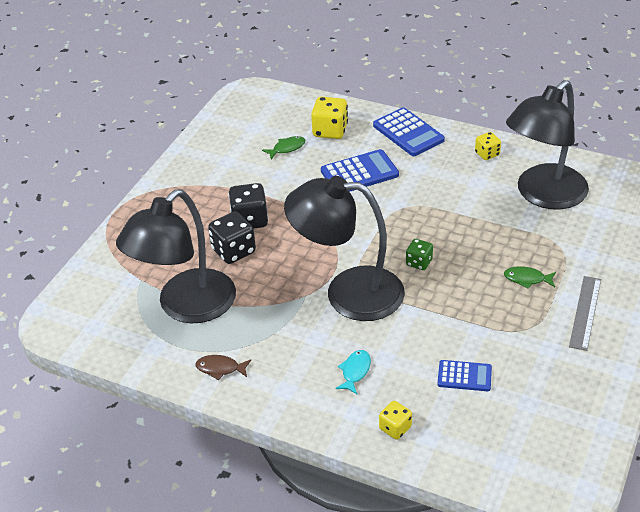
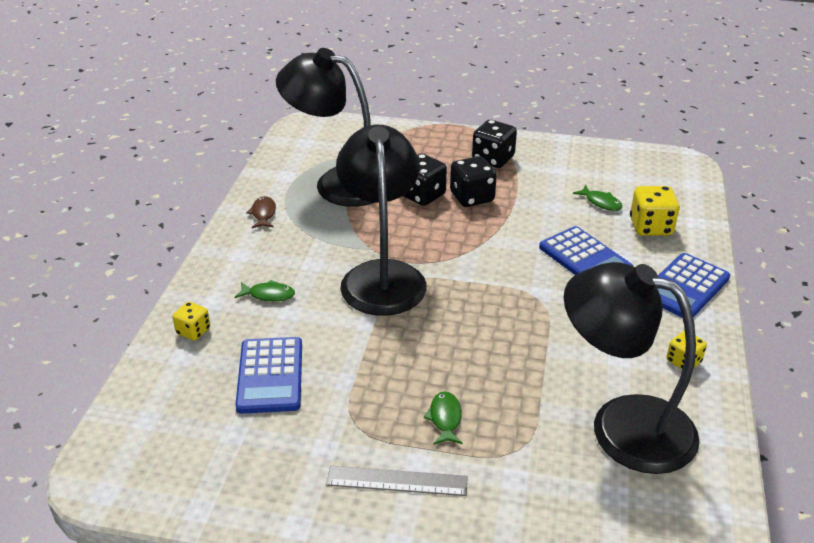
camera: 75 degrees right, 5 degrees down
(192, 196) = (493, 159): none -> black dice
(355, 371) = (268, 295): turquoise fish -> green fish
(419, 262) = (446, 321): green dice -> none
(464, 376) = (270, 376): blue calculator -> blue calculator, size x1.62

